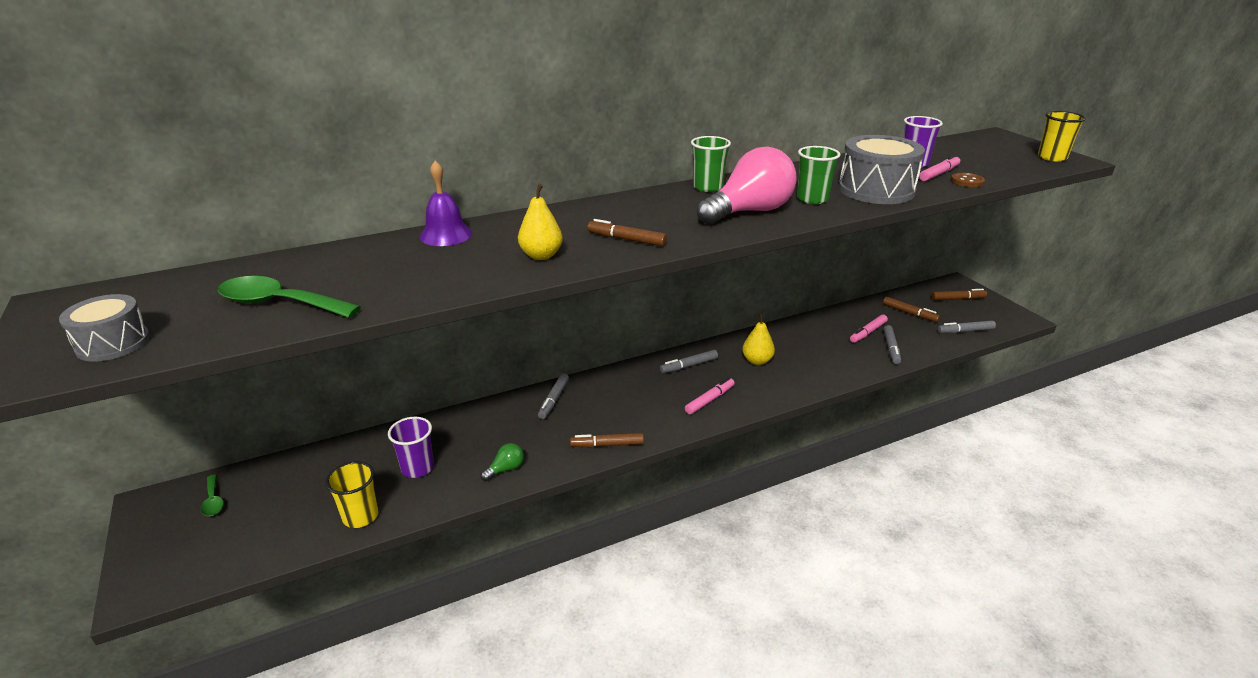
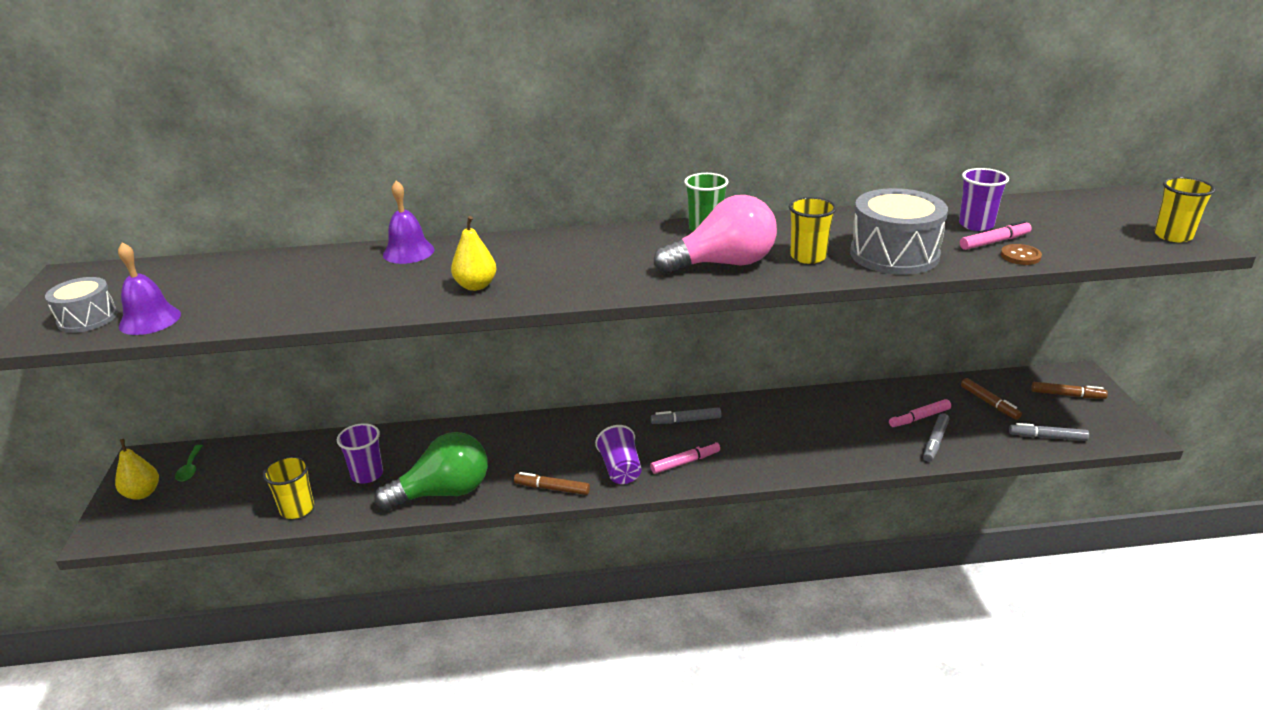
camera: 20 degrees right, 0 degrees up
(197, 333) = (150, 320): none -> purple bell
(279, 303) = (226, 301): green spoon -> none
(505, 469) = (443, 492): green light bulb -> green light bulb, size x2.35
(554, 400) = (527, 432): grey marker -> none
(627, 239) = (570, 279): brown marker -> none
(658, 416) = (620, 469): none -> purple cup
(757, 361) = (765, 428): yellow pear -> yellow pear (142, 493)
(812, 199) = (808, 257): green cup -> yellow cup

